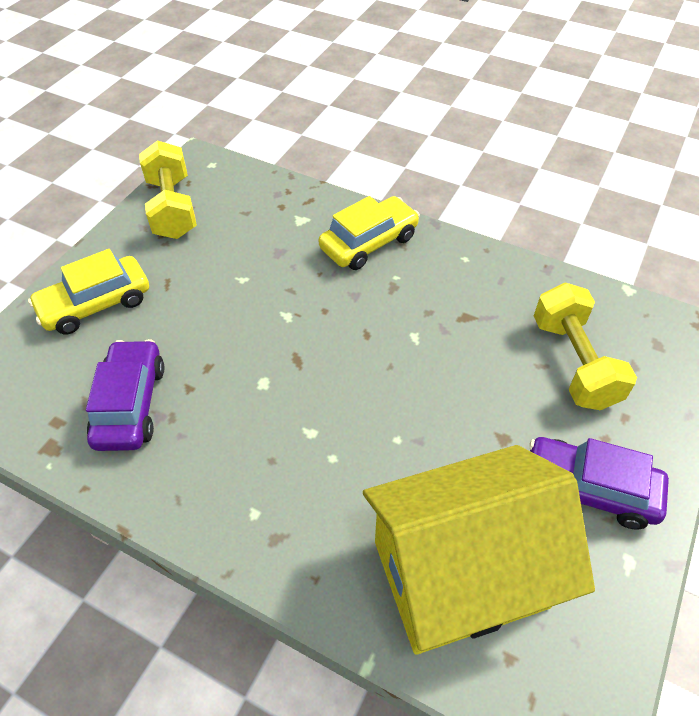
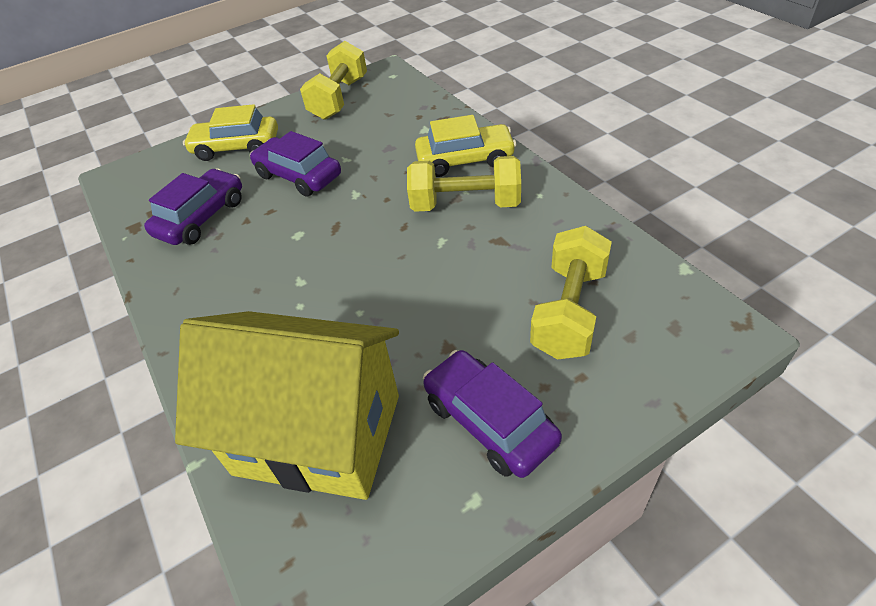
camera: 35 degrees right, 5 degrees down
(205, 315) = (298, 176): none -> purple car
(407, 290) = (465, 204): none -> yellow dumbbell

